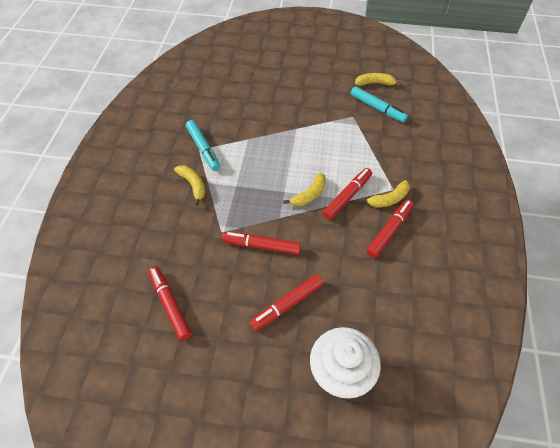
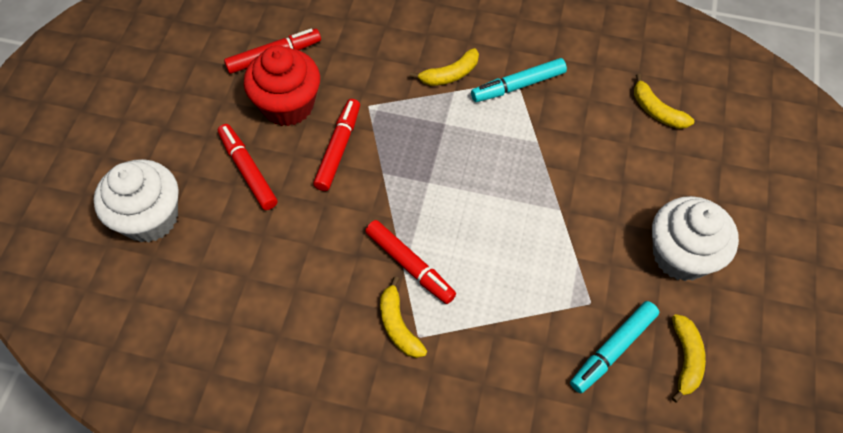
camera: 95 degrees right, 5 degrees up
(222, 286) = (288, 105): none -> red cupcake
(309, 195) = (419, 214): yellow banana -> yellow banana (656, 111)
(317, 82) = (681, 255): none -> white cupcake
(389, 231) = (338, 314): red marker -> none

